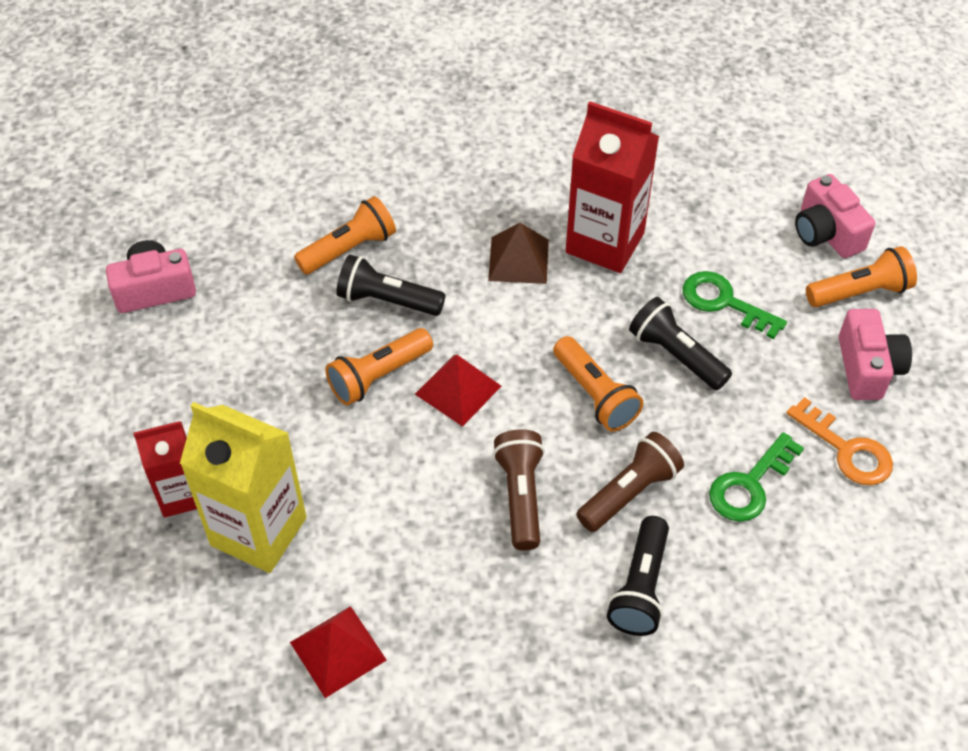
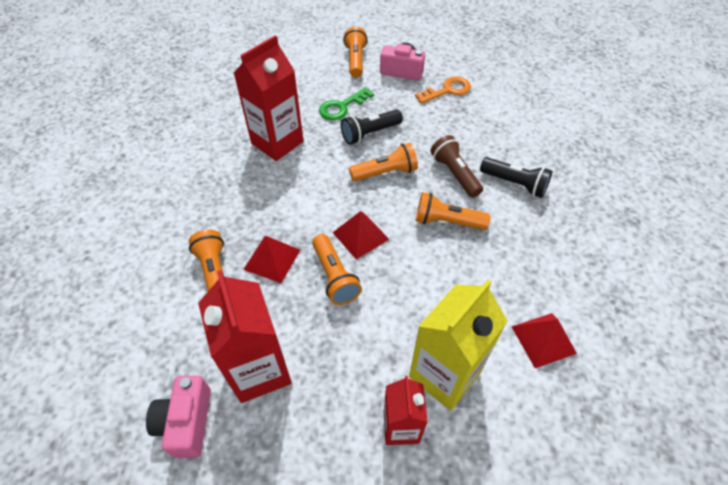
camera: 75 degrees left, 0 degrees up
(227, 335) = (259, 370): none -> red carton
(387, 300) = (272, 259): black flashlight -> red pyramid
(518, 260) = (270, 184): brown pyramid -> none
(521, 496) = (447, 221): brown flashlight -> orange flashlight
(750, 485) = (460, 127): green key -> none
(826, 233) = (313, 61): pink camera -> none

